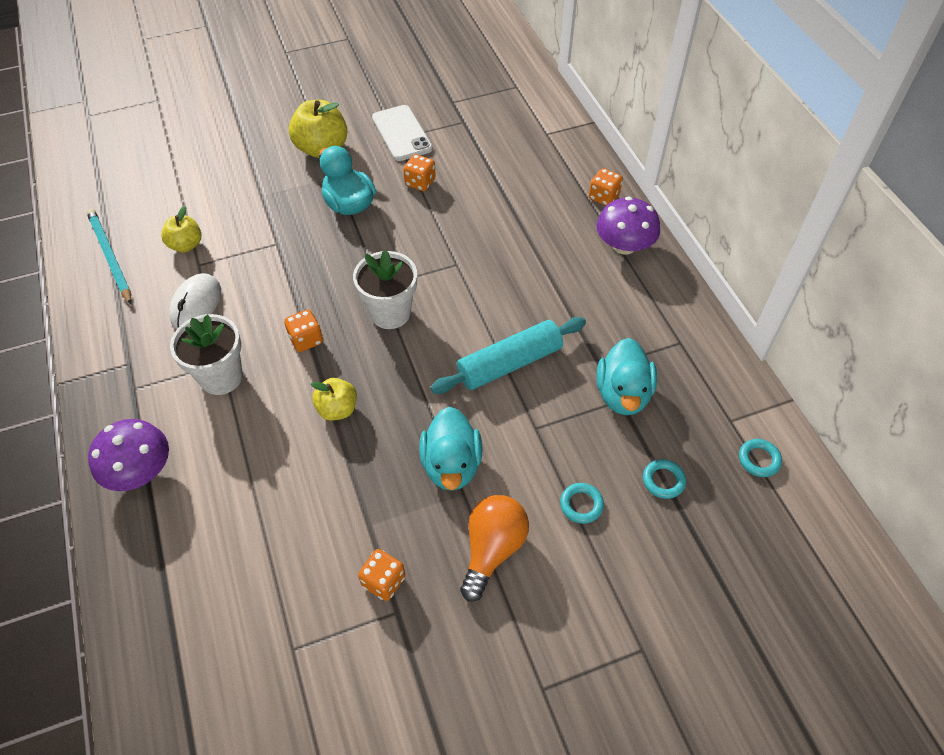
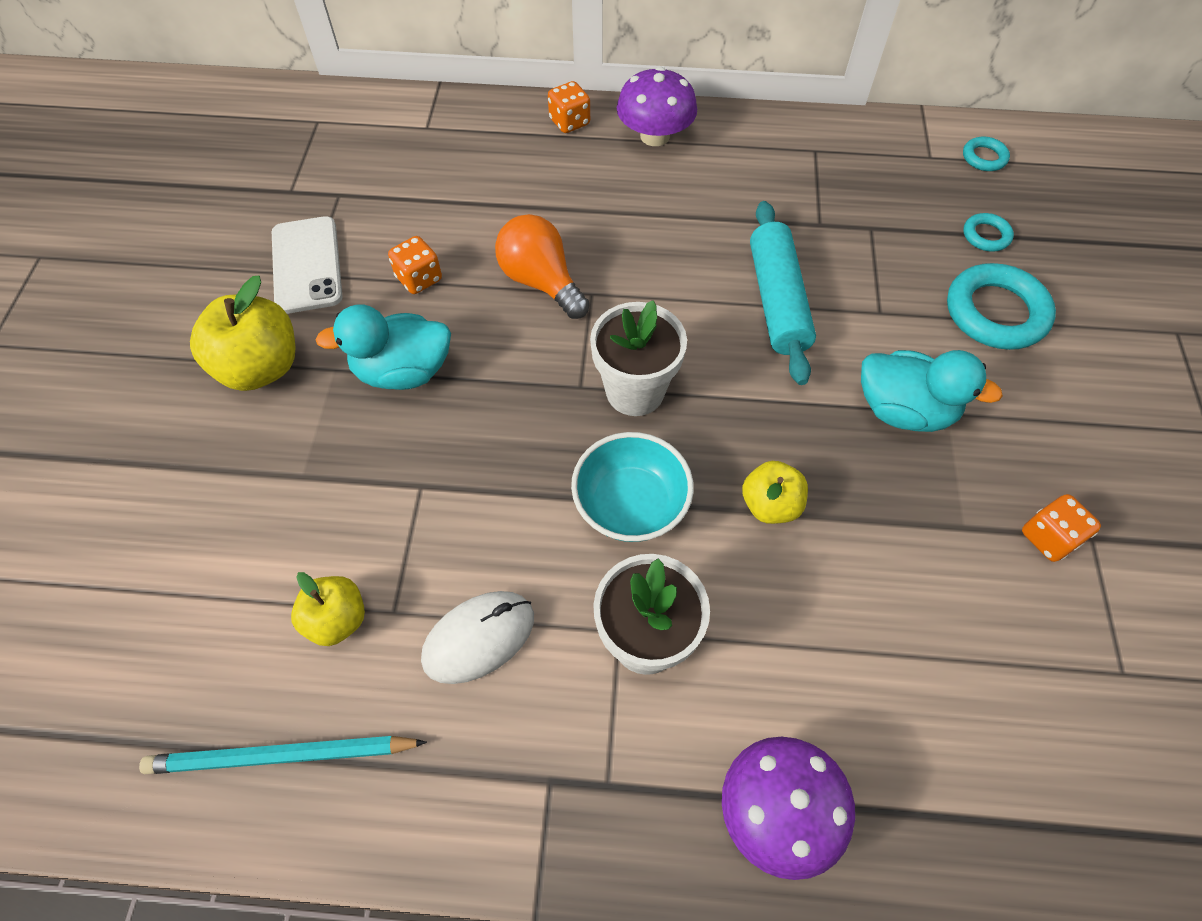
camera: 65 degrees left, 5 degrees up
(196, 304) = (479, 638): white mouse -> white mouse turned 75 degrees counterclockwise
(306, 340) = (630, 505): orange dice -> turquoise bowl
(401, 133) = (307, 265): white phone -> white phone turned 75 degrees clockwise
(492, 549) = (1031, 412): orange light bulb -> orange light bulb (541, 281)
(581, 505) = (995, 312): turquoise ring -> turquoise ring, size x2.01
(623, 394) = (863, 221): turquoise duck -> none

